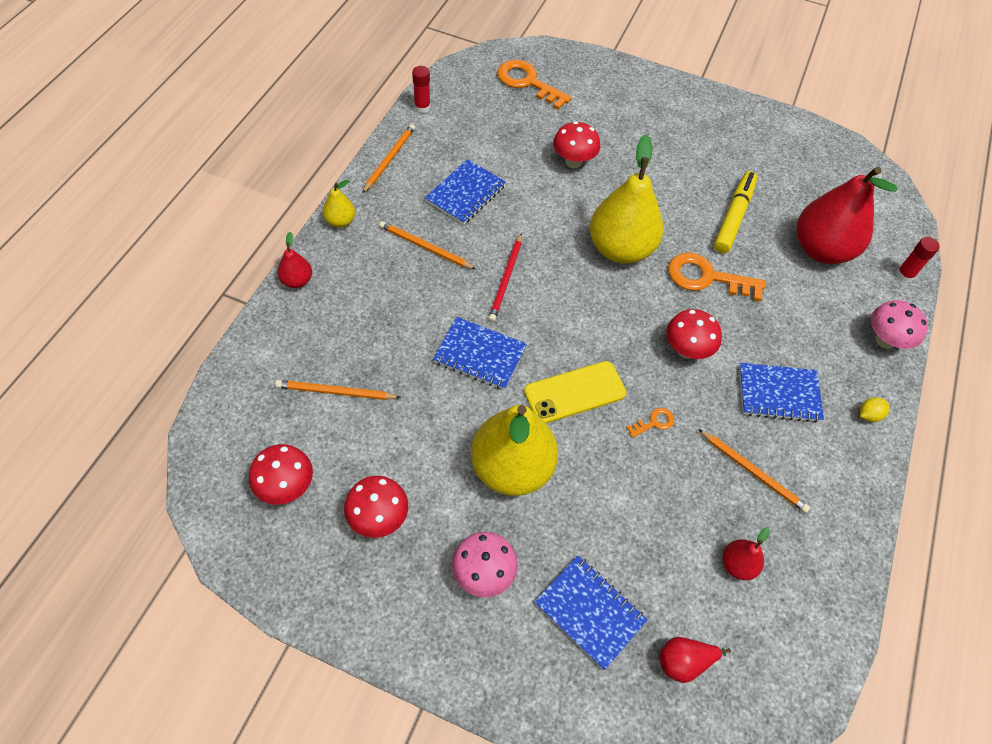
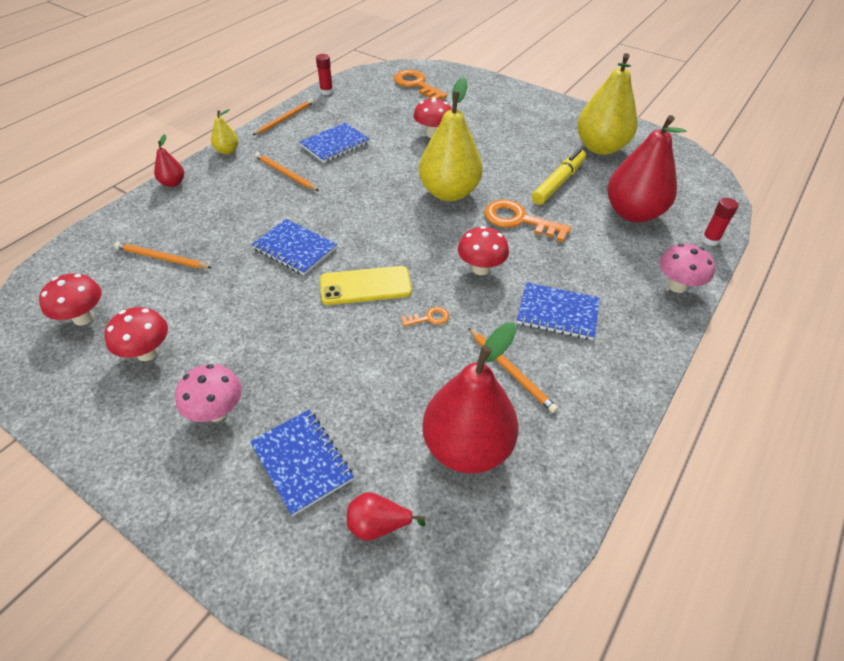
camera: 15 degrees right, 10 degrees down
(506, 279) = (342, 201): red pencil -> none
(511, 468) = (283, 333): yellow pear -> yellow pear (600, 147)
(737, 565) = (467, 447): red pear -> red pear, size x2.22
(868, 415) = (644, 342): yellow lemon -> none

